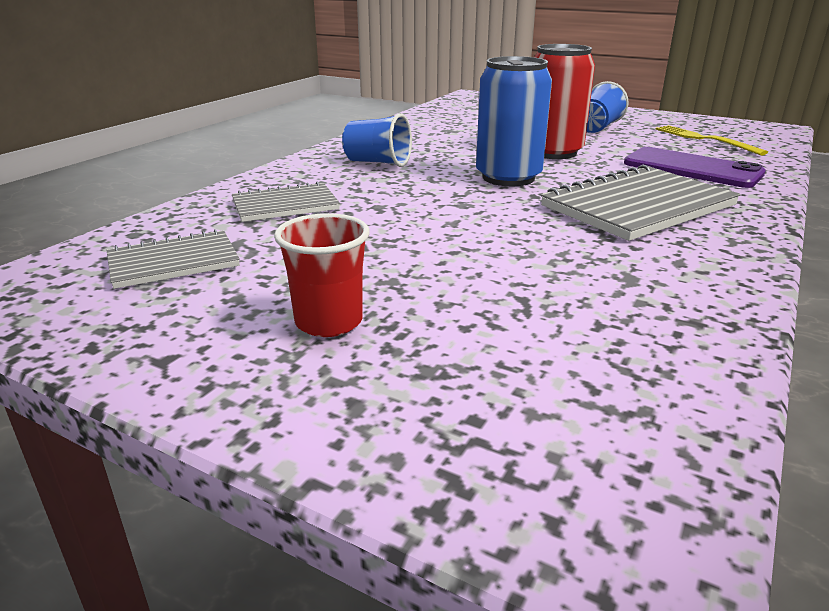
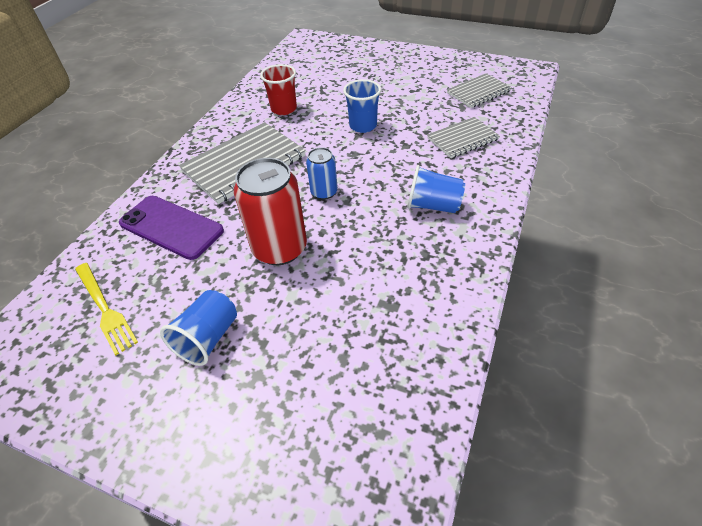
camera: 175 degrees right, 20 degrees up
(329, 322) = (392, 74): red cup -> red cup (284, 109)
(439, 232) = (363, 126): none -> blue cup
(508, 178) = (324, 192): blue can -> blue can, size x0.54

